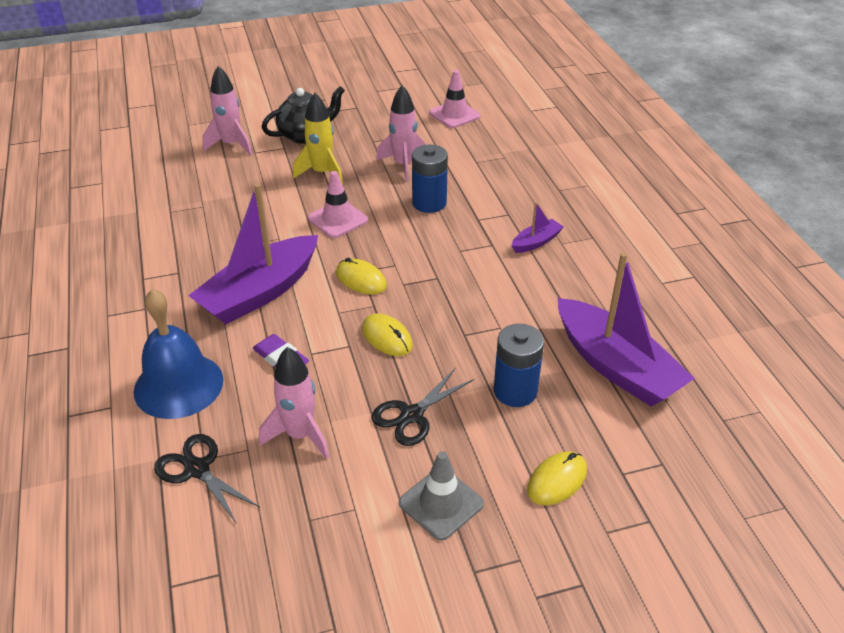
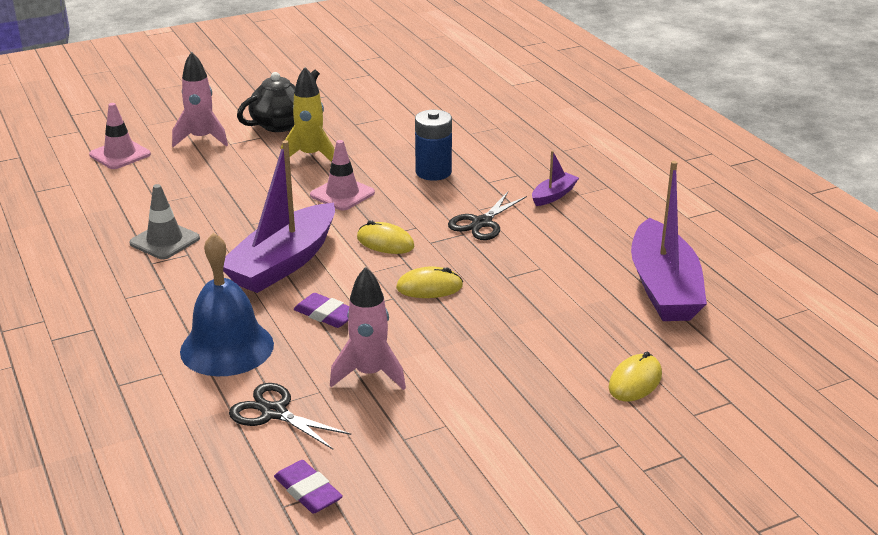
camera: 10 degrees left, 10 degrees down
(199, 571) = (308, 491): none -> purple eraser
(387, 337) = (429, 287): yellow mouse -> yellow mouse turned 45 degrees counterclockwise
(403, 165) = (395, 142): pink rocket -> none
(412, 415) = (477, 346): black scissors -> black scissors (482, 223)
(441, 503) = (529, 411): grey traffic cone -> grey traffic cone (164, 241)
(454, 115) = (433, 94): pink traffic cone -> pink traffic cone (120, 154)
(515, 391) = (572, 317): blue battery -> none
(616, 366) = (663, 287): purple boat -> purple boat turned 45 degrees clockwise

